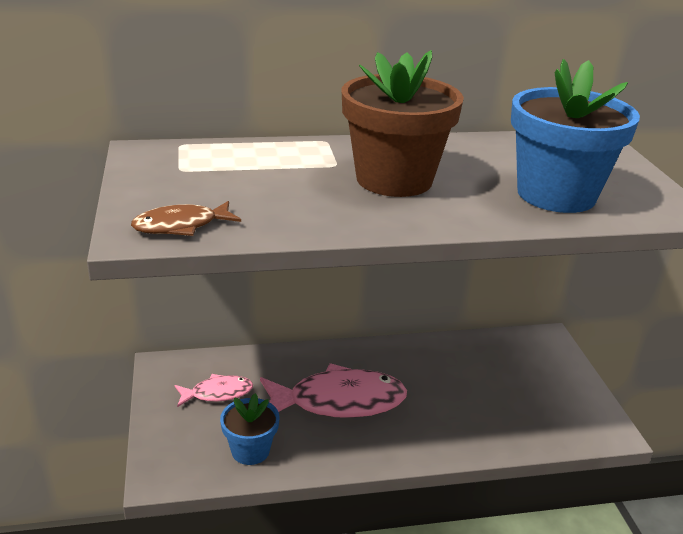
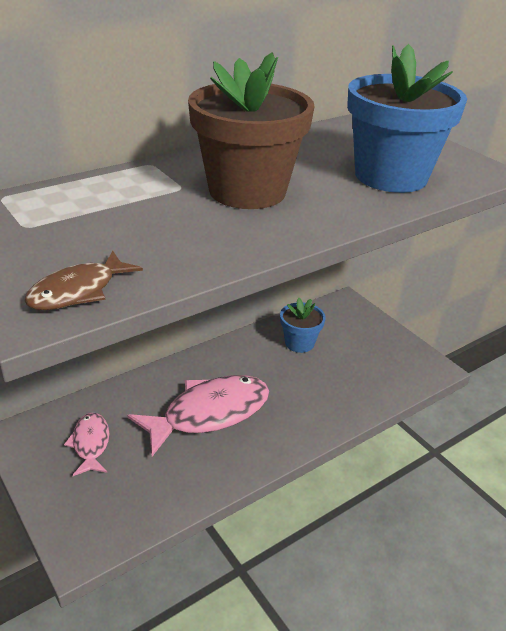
camera: 25 degrees left, 5 degrees up
(217, 393) = (90, 444): pink fish -> pink fish turned 60 degrees counterclockwise
(250, 450) = (155, 490): blue flower pot -> blue flower pot (299, 343)

